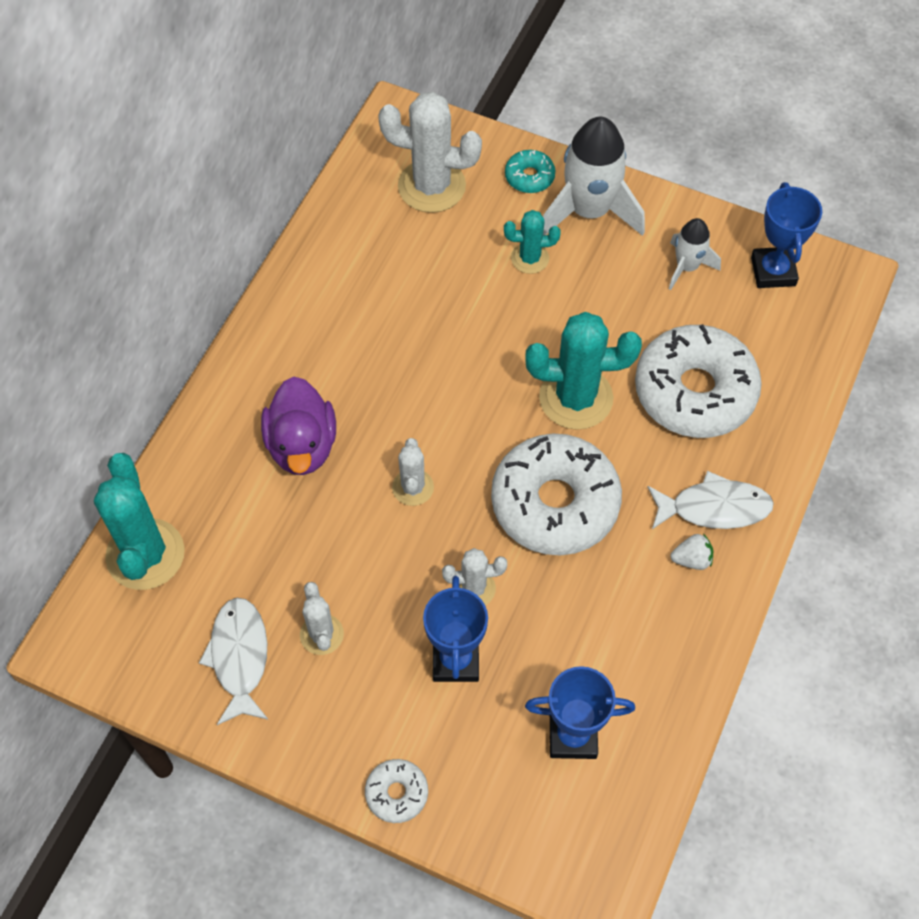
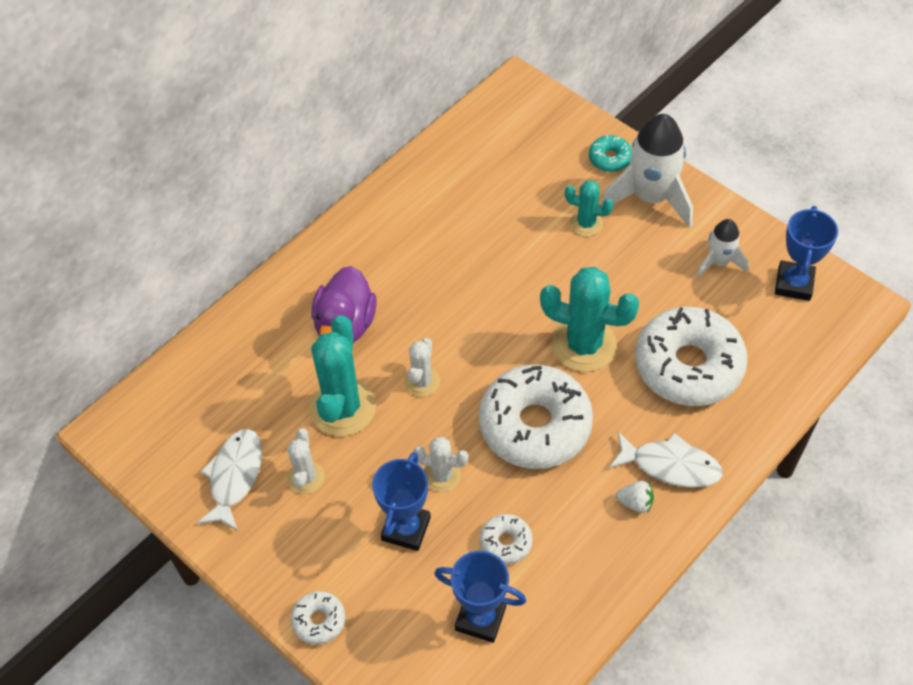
camera: 20 degrees right, 5 degrees down
(145, 554) = (192, 377): turquoise cactus -> turquoise cactus (342, 408)
(431, 186) = (525, 147): white cactus -> none
(570, 643) = (506, 542): none -> white donut

